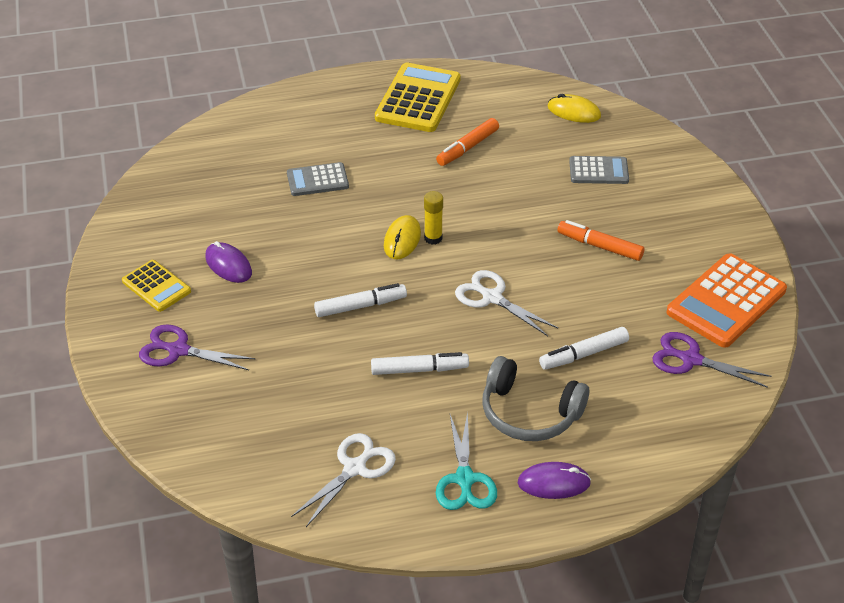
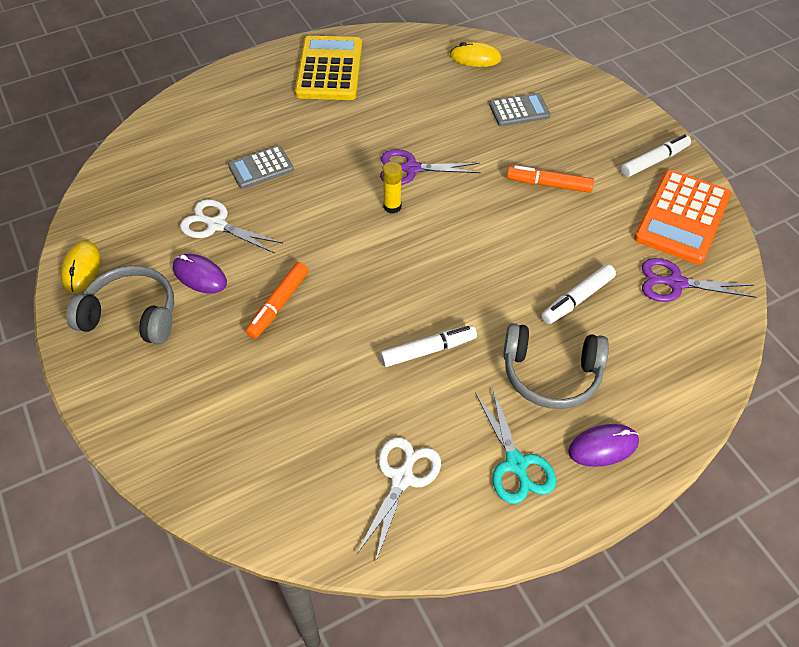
camera: 15 degrees left, 10 degrees up
(156, 286) = (131, 315): yellow calculator -> grey headphones
(179, 350) = (176, 383): purple scissors -> purple scissors (411, 169)
(360, 306) = (347, 293): white marker -> white marker (654, 161)
(402, 240) = (363, 214): yellow mouse -> yellow mouse (81, 269)
(467, 148) = (392, 109): orange marker -> orange marker (278, 304)
(492, 298) = (470, 257): white scissors -> white scissors (217, 225)

